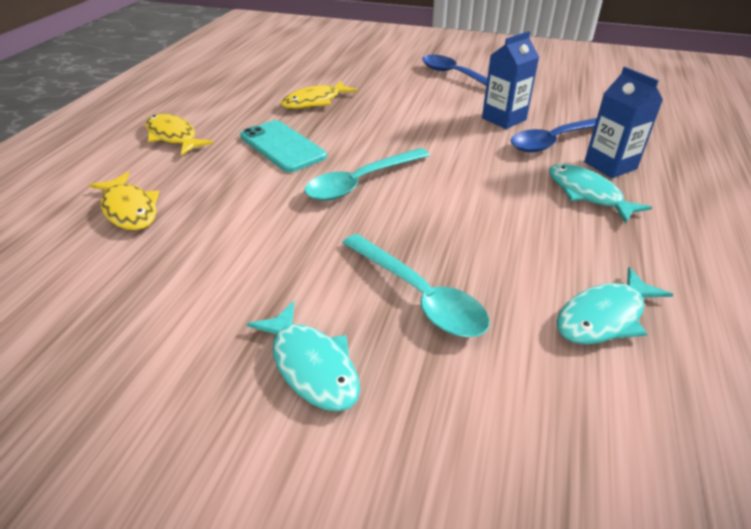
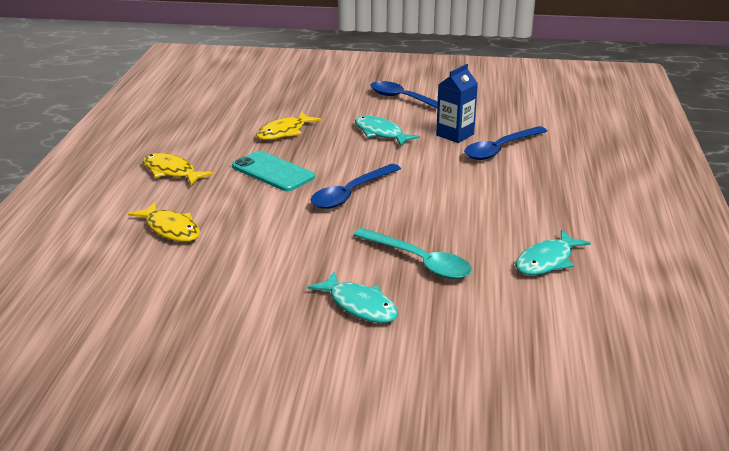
camera: 10 degrees left, 10 degrees down
(361, 182) = (351, 193): turquoise spoon -> blue spoon
(587, 194) = (529, 187): turquoise fish -> turquoise fish (381, 133)
(610, 165) = (545, 165): blue carton -> none

